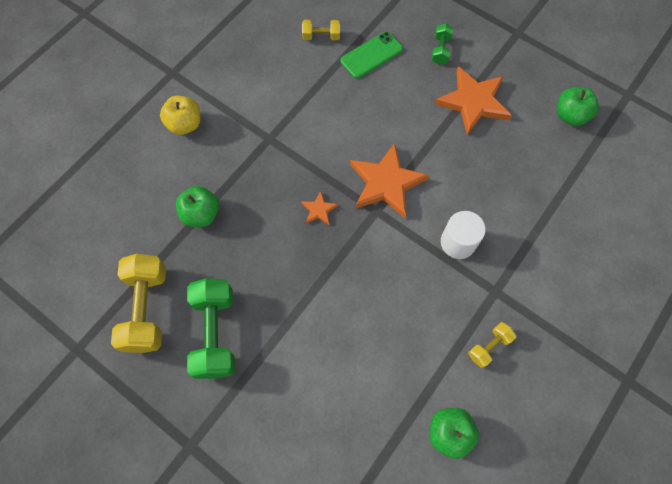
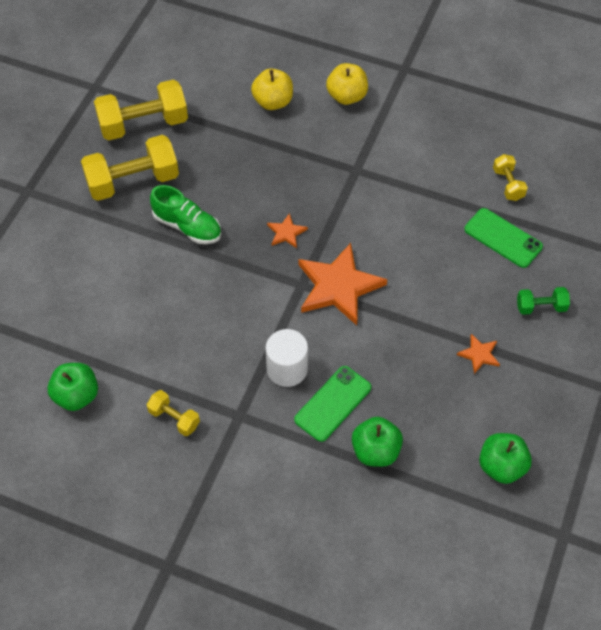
camera: 75 degrees right, 10 degrees down
(166, 185) = (273, 102): none -> yellow apple
(201, 214) = (251, 137): green apple -> green apple (375, 451)
(215, 333) = (133, 181): green dumbbell -> yellow dumbbell
(286, 292) = (187, 226): none -> green shoe
(473, 102) = (479, 354): orange star -> orange star, size x0.46
(497, 215) = (333, 404): none -> green phone

